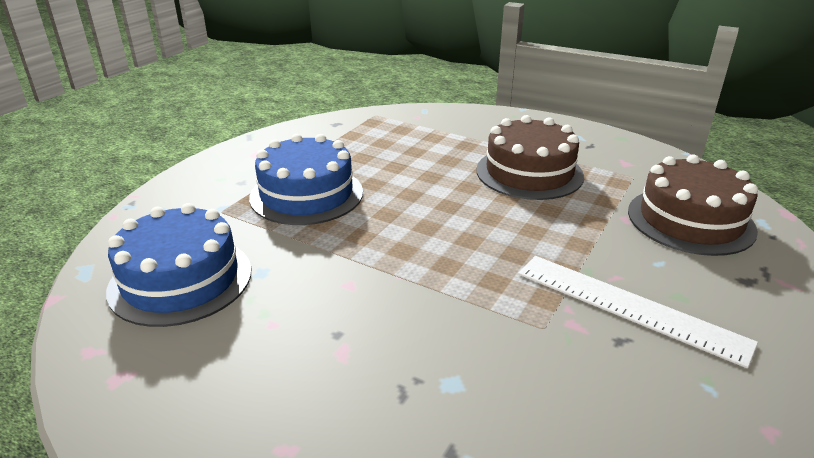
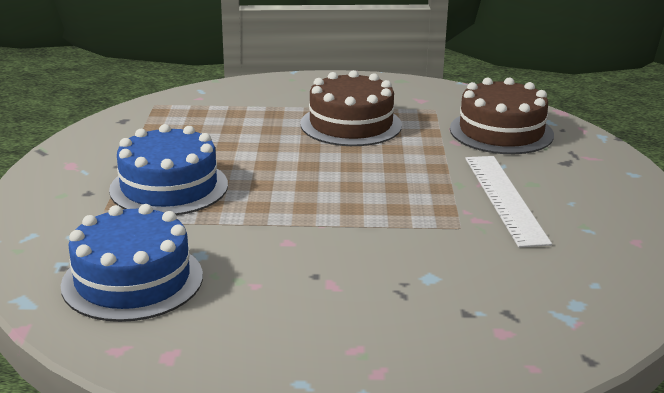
camera: 30 degrees left, 5 degrees down
(629, 306) = (505, 198): white ruler -> white ruler turned 75 degrees clockwise

